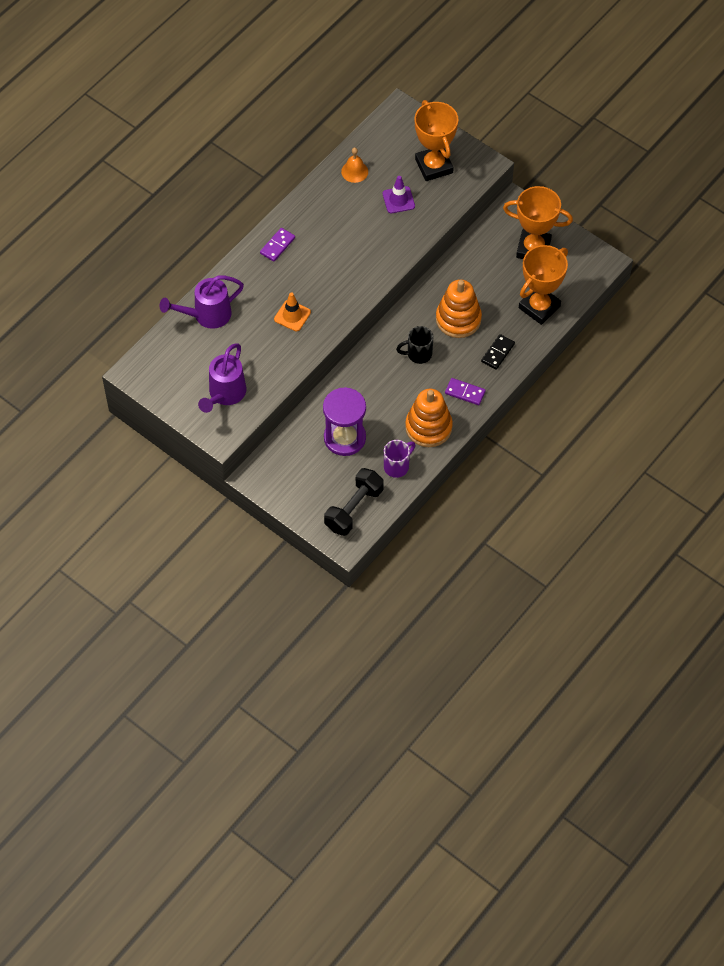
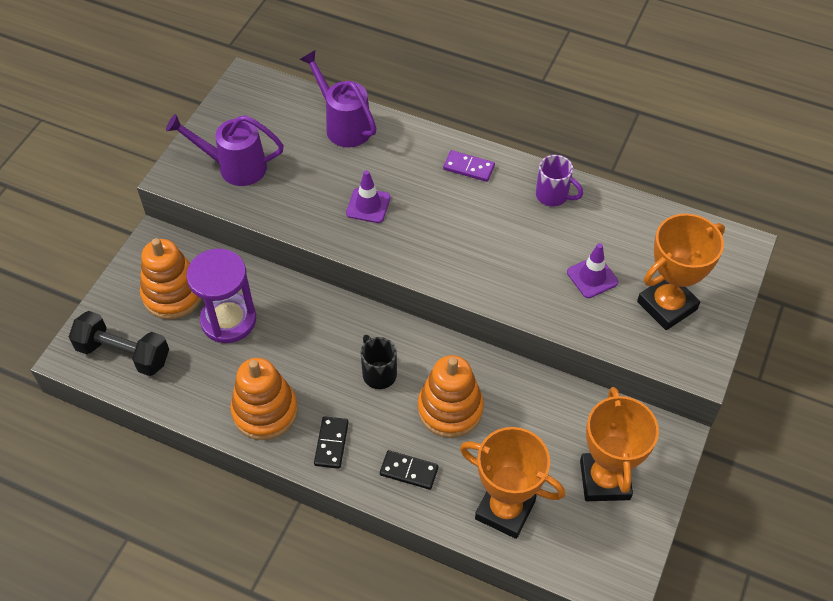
camera: 75 degrees right, 5 degrees down
(292, 315) = (368, 205): orange traffic cone -> purple traffic cone
(310, 470) = (173, 294): none -> orange stacking toy
(354, 171) = (617, 219): orange bell -> none
(397, 466) = (196, 388): purple mug -> purple mug (553, 196)
(465, 392) = (331, 443): purple domino -> black domino

